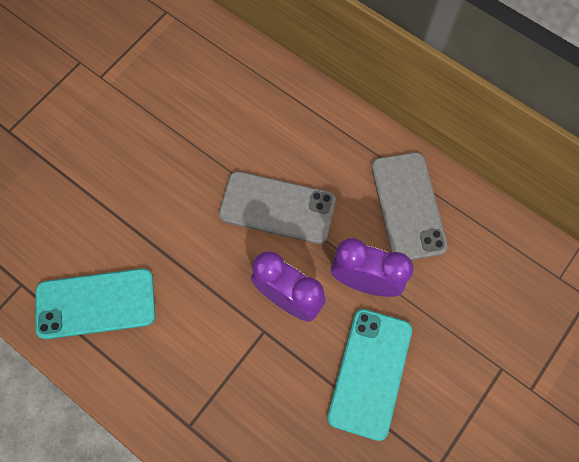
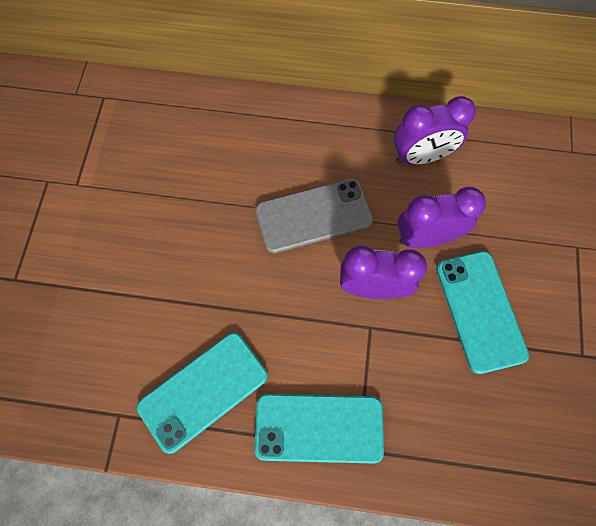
camera: 30 degrees left, 0 degrees up
(167, 388) = (319, 428): none -> turquoise phone
(408, 206) = (421, 157): grey phone -> purple clock

